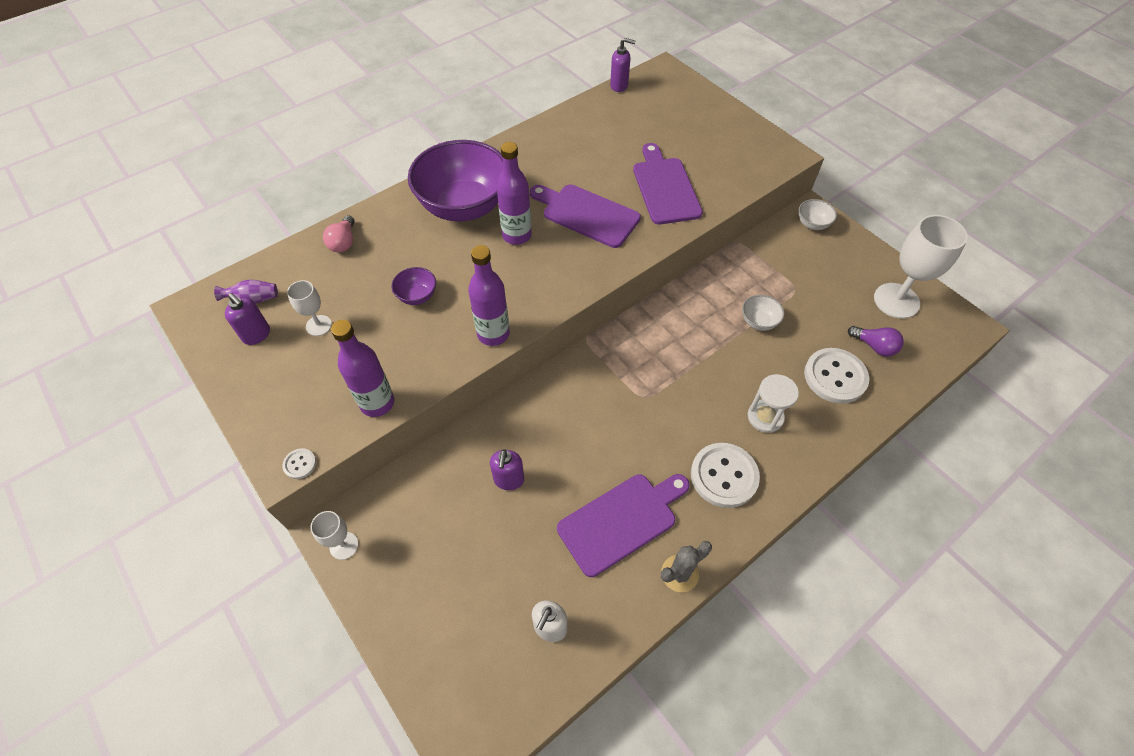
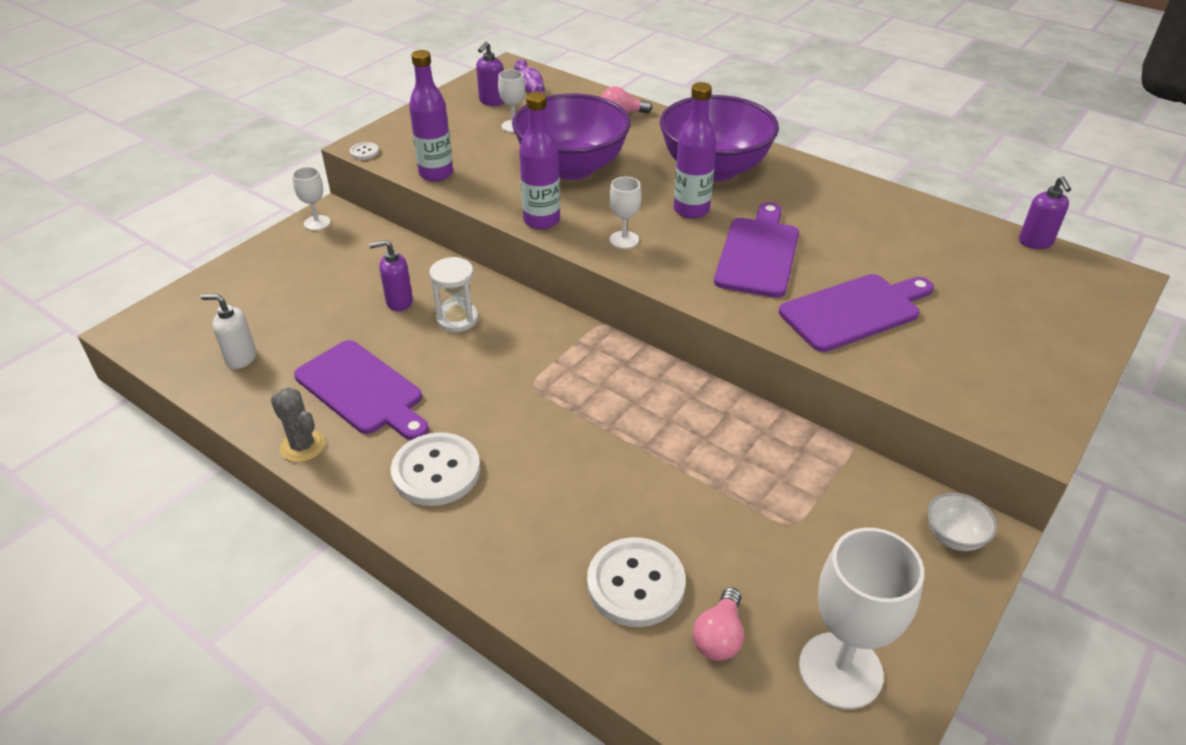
camera: 75 degrees right, 15 degrees down
(417, 296) = (572, 167): purple bowl -> purple bowl, size x2.43
(542, 286) = (624, 240): none -> white goblet
(758, 322) = (703, 484): white bowl -> none
(765, 417) = (537, 505): white hourglass -> white hourglass (457, 319)
(874, 346) = (719, 637): purple light bulb -> pink light bulb

